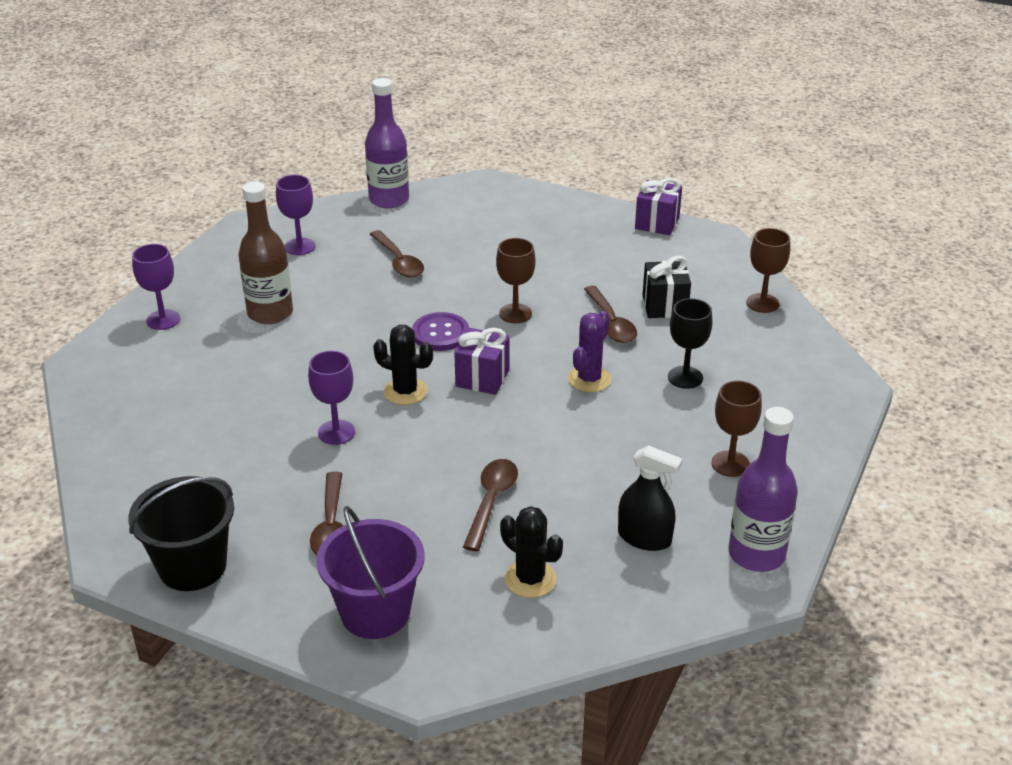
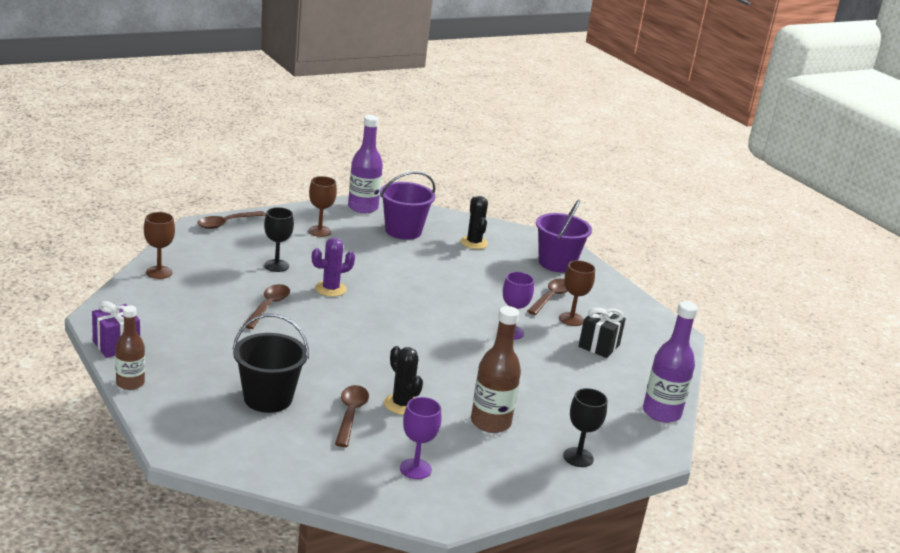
camera: 150 degrees left, 10 degrees down
(163, 320) = (578, 457): purple goblet -> black goblet
(192, 566) = (636, 313): black bucket -> black bucket (268, 398)
(389, 200) = (286, 477): purple bottle -> purple bottle (661, 413)
(405, 391) = (447, 332): black cactus -> black cactus (402, 404)
(440, 333) = (385, 352): purple button -> none
(482, 378) = (392, 317): purple gift -> none
(491, 501) = (458, 271): brown spoon -> brown spoon (226, 223)
(515, 313) = (319, 340): brown goblet -> brown goblet (571, 319)
(593, 204) = (130, 383): none -> brown bottle
(644, 538) = (403, 231): black spray bottle -> purple bucket
(665, 306) = (219, 299): black gift -> black gift (599, 346)

